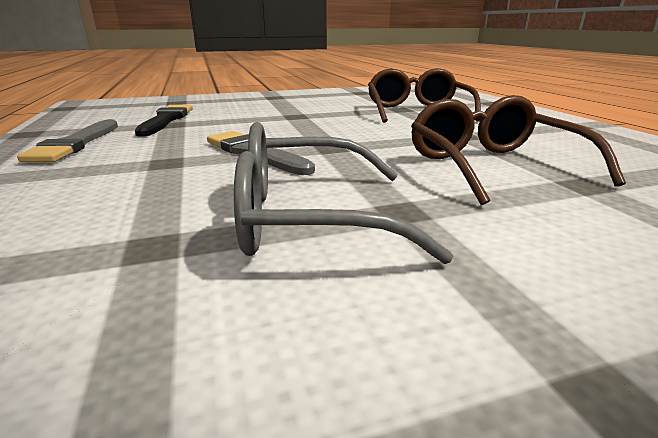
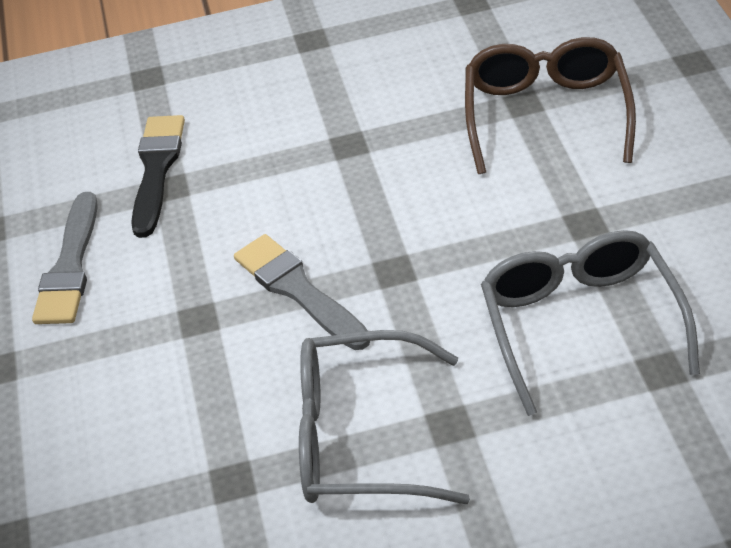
camera: 10 degrees right, 20 degrees up
(493, 166) = (581, 325): brown glasses -> grey glasses

